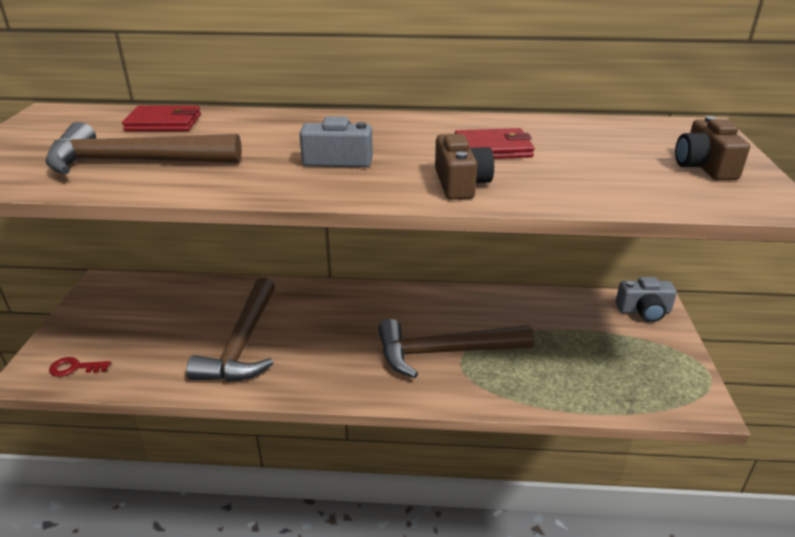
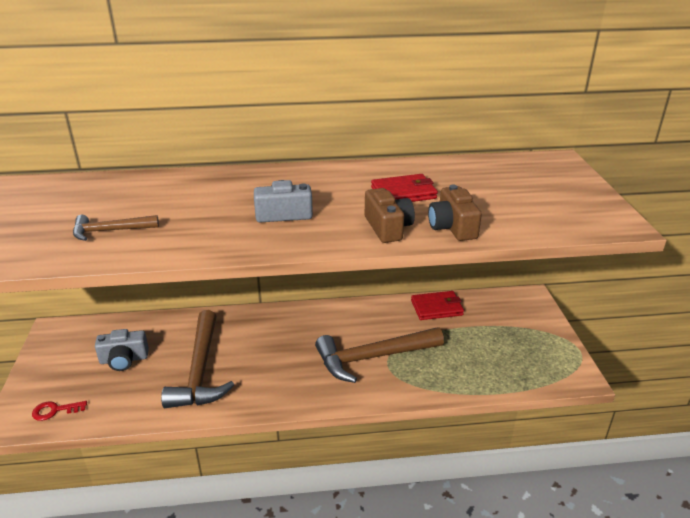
camera: 10 degrees left, 0 degrees up
(133, 162) = (110, 231): brown hammer -> brown hammer, size x0.52
(164, 123) = (119, 189): red wallet -> red wallet (437, 308)
(644, 311) = (523, 304): grey camera -> grey camera (124, 359)
(704, 166) = (565, 196): brown camera -> brown camera (452, 227)

